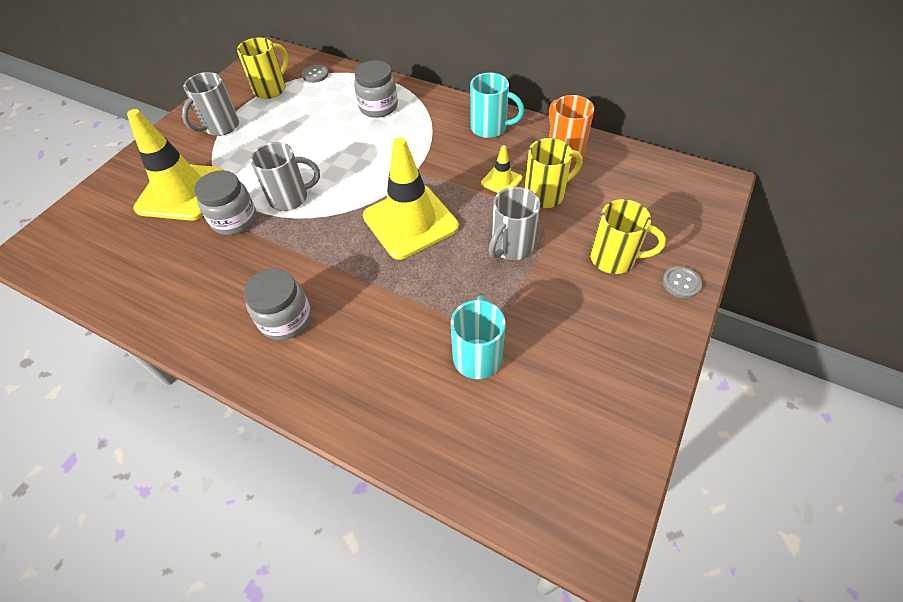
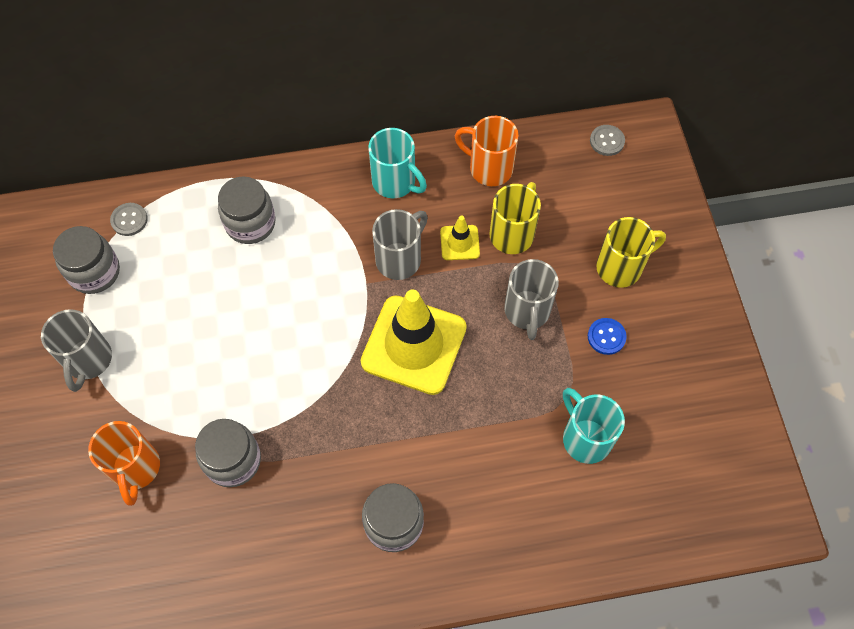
camera: 40 degrees left, 10 degrees up
(181, 192) = (136, 469): yellow traffic cone -> orange mug
(271, 89) = (94, 272): yellow mug -> grey jar
(290, 198) = (267, 397): grey mug -> grey mug (399, 259)
(490, 128) = (395, 182): turquoise mug -> turquoise mug turned 60 degrees clockwise
(559, 297) = (606, 337): none -> blue button
(681, 283) = (688, 258): grey button -> grey button (607, 141)

